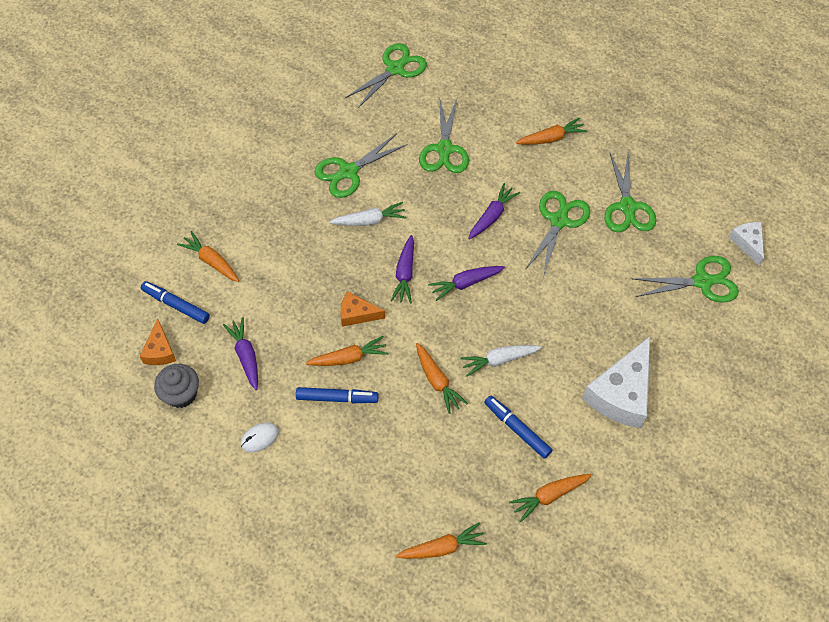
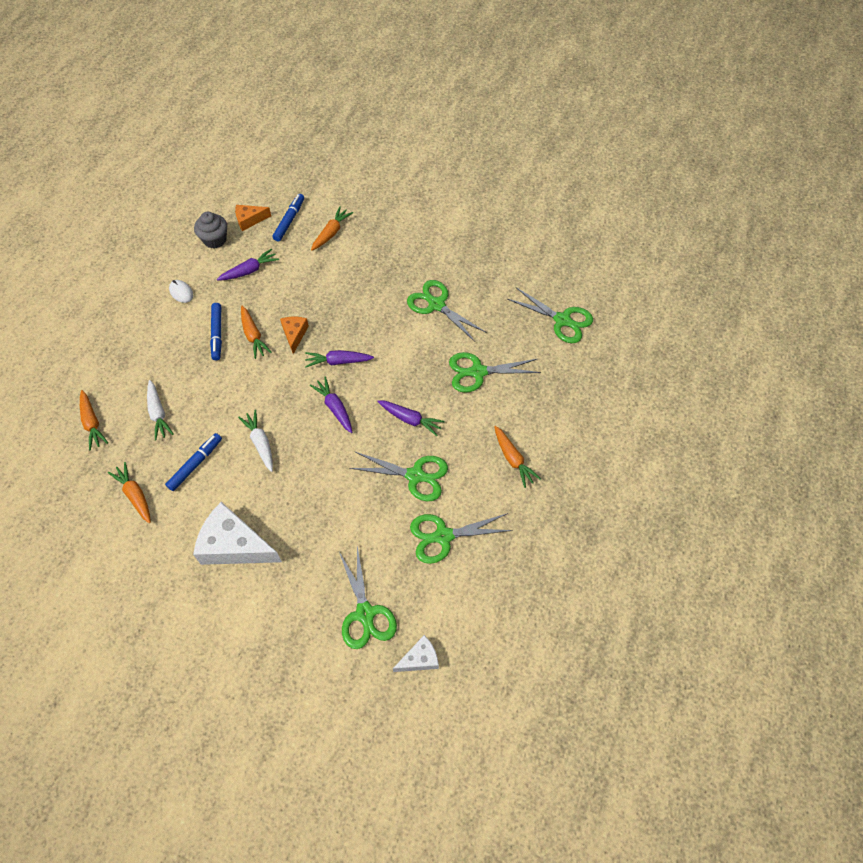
camera: 80 degrees right, 0 degrees up
(370, 220) = (388, 328): white carrot -> white carrot (158, 414)
(437, 381) = (236, 400): orange carrot -> none

